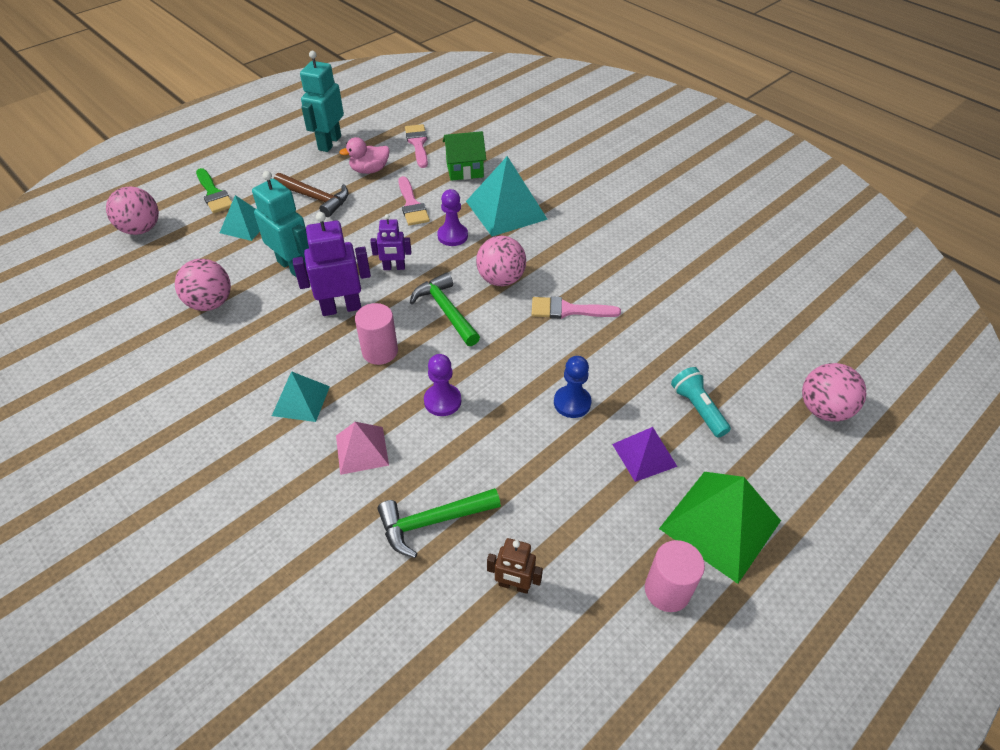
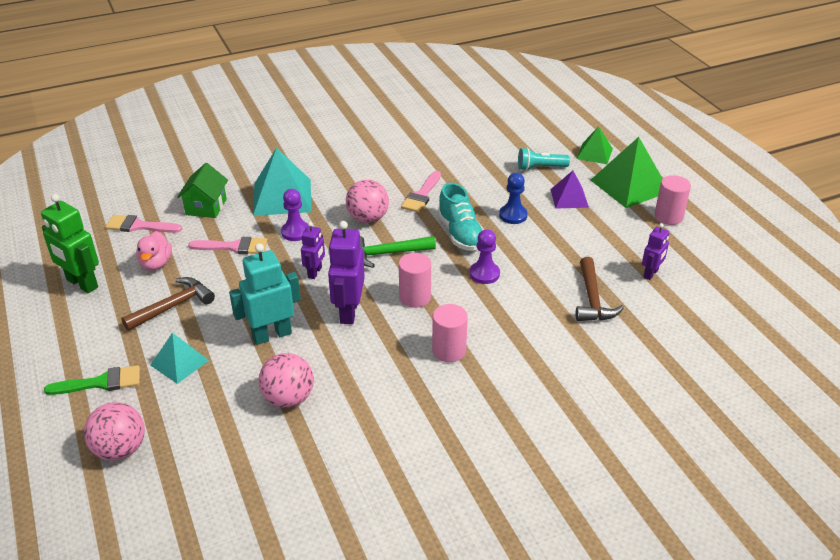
camera: 70 degrees left, 10 degrees down
(301, 401) = (449, 350): turquoise pyramid -> pink cylinder
(329, 143) = (82, 284): turquoise robot -> green robot
(362, 450) = (515, 323): pink pyramid -> none
(432, 521) = (592, 299): green hammer -> brown hammer
(510, 361) = (460, 233): none -> turquoise shoe
(514, 585) = (651, 274): brown robot -> purple robot
(777, 465) = (594, 153): none -> green pyramid
(823, 409) = (560, 125): pink ball -> none

